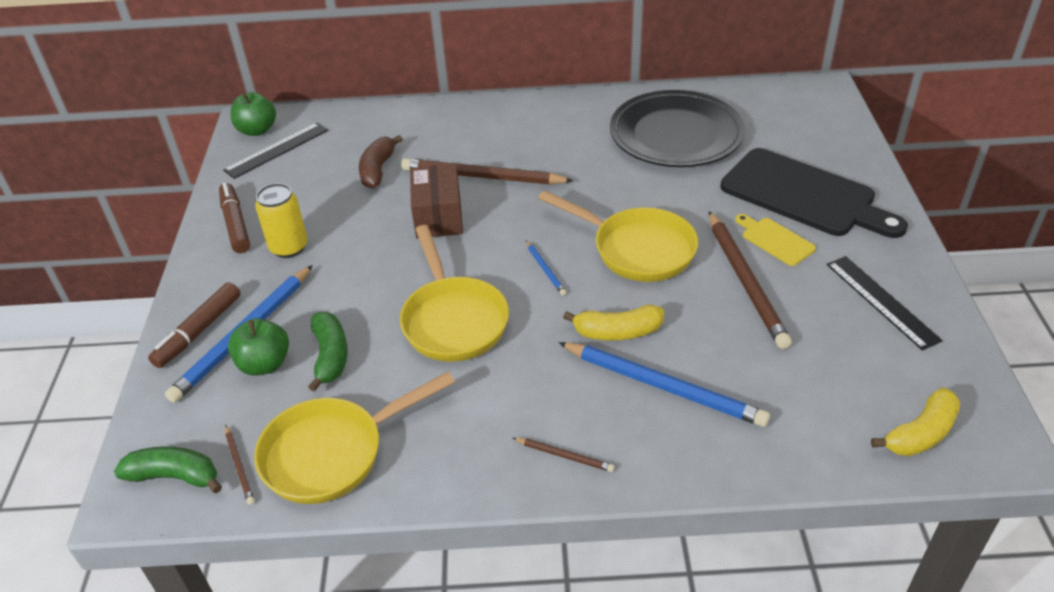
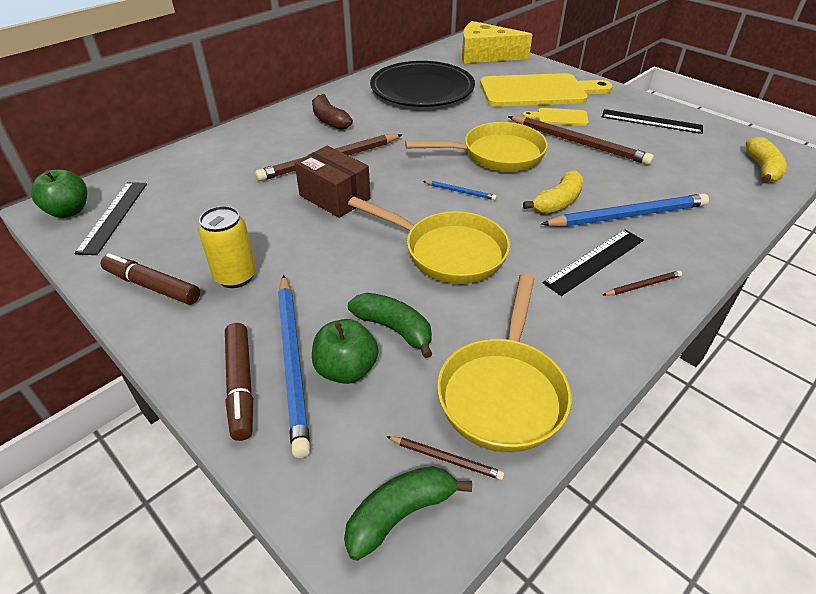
camera: 45 degrees left, 0 degrees up
(378, 170) = (236, 190): brown banana -> brown banana (329, 120)
(559, 407) = (594, 261): none -> black ruler
(804, 195) = (538, 91): black cutting board -> yellow cutting board
(816, 118) = (485, 55): none -> yellow cheese

